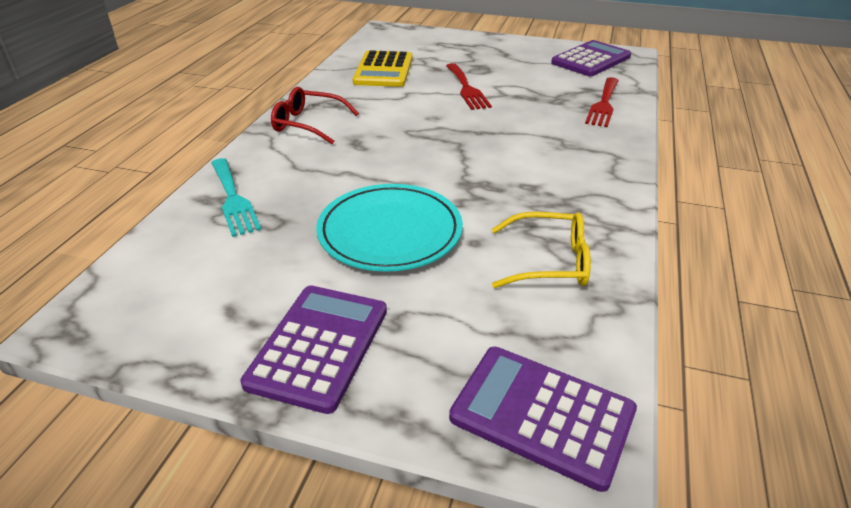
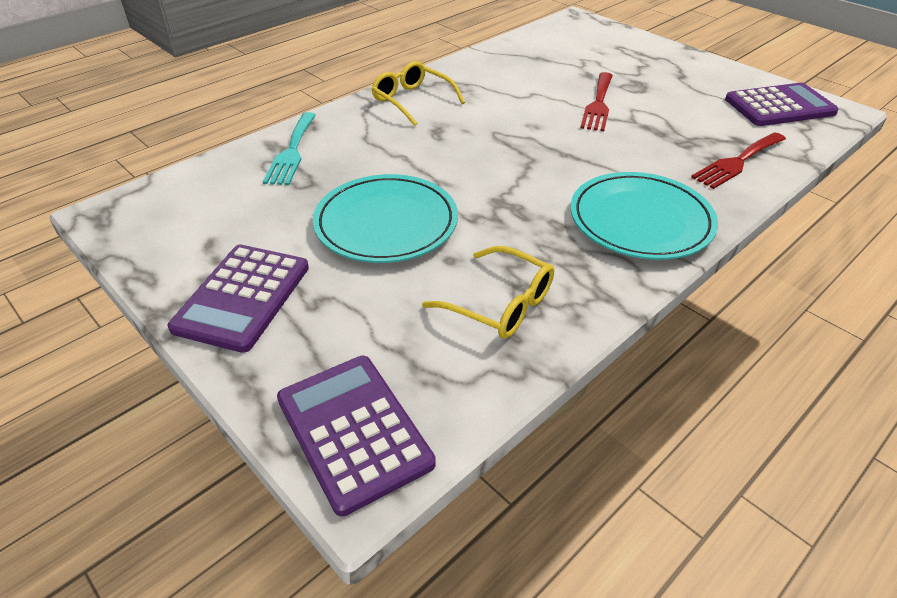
camera: 30 degrees right, 5 degrees up
(308, 124) = (412, 101): red glasses -> yellow glasses
(319, 346) = (242, 297): purple calculator -> purple calculator turned 150 degrees clockwise
(383, 70) = (532, 64): yellow calculator -> none
(583, 164) = (640, 220): none -> turquoise plate

